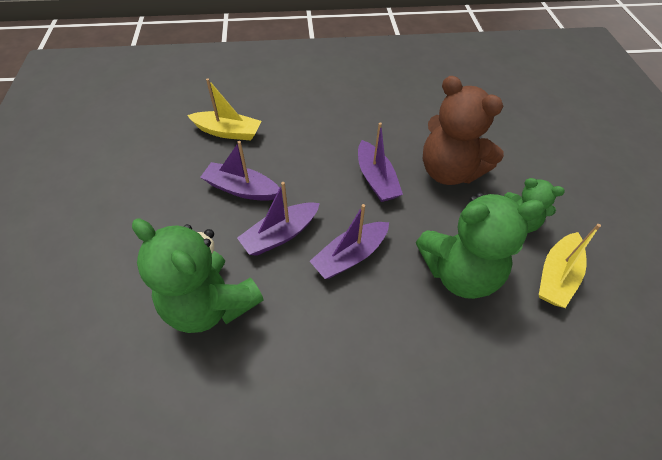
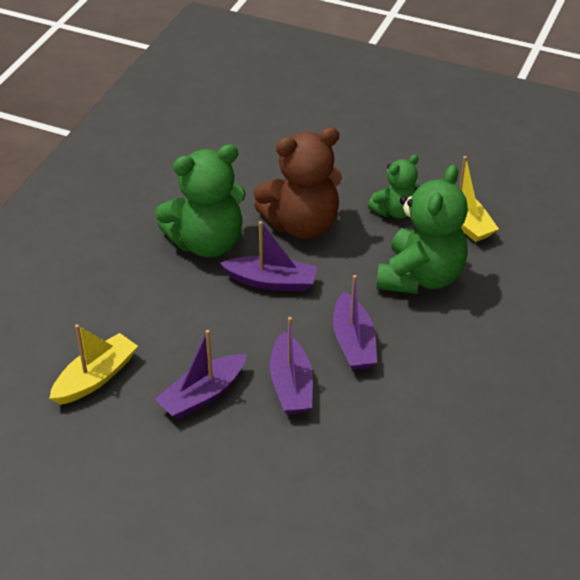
camera: 60 degrees left, 10 degrees down
(210, 304) = (340, 468): green teddy bear -> green teddy bear (207, 243)

